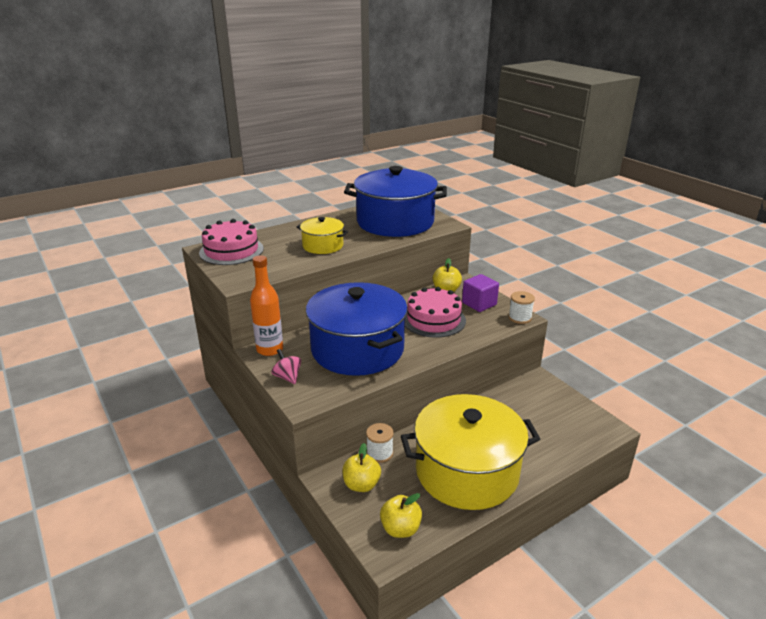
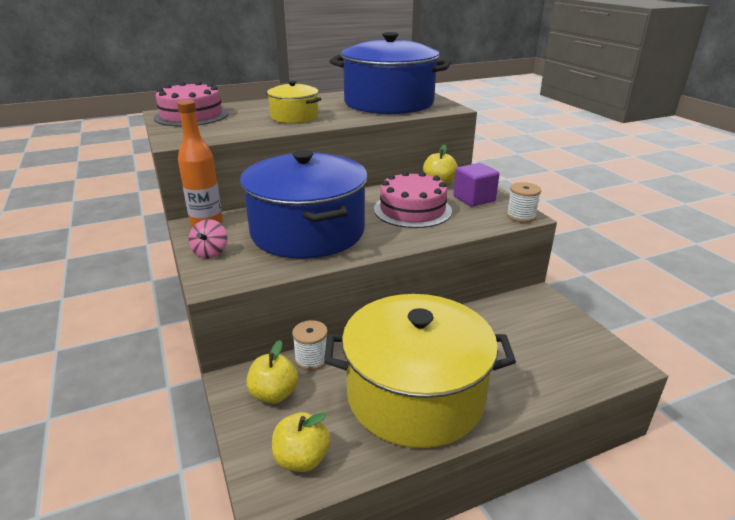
camera: 10 degrees right, 0 degrees up
(287, 377) = (210, 253): pink spinning top -> pink spinning top turned 150 degrees counterclockwise

